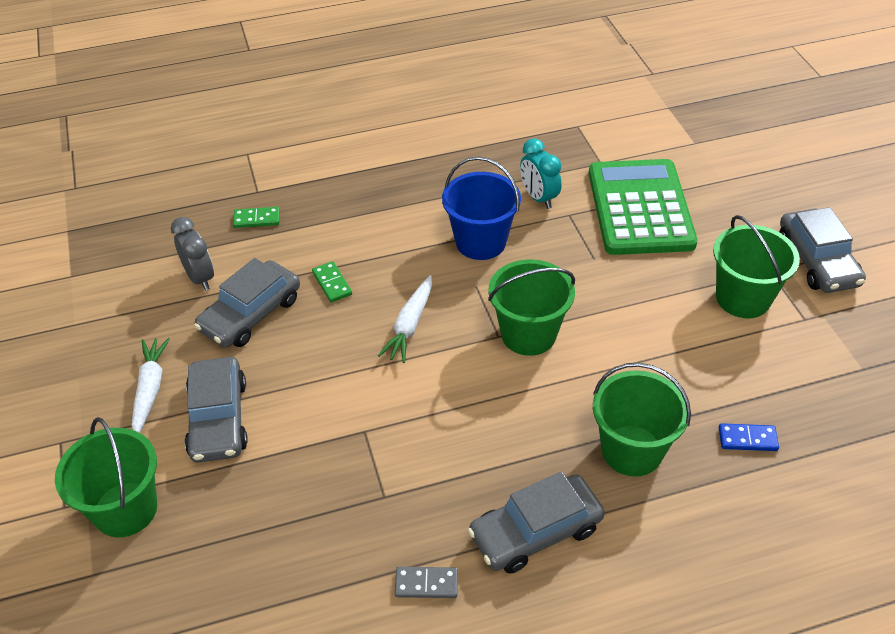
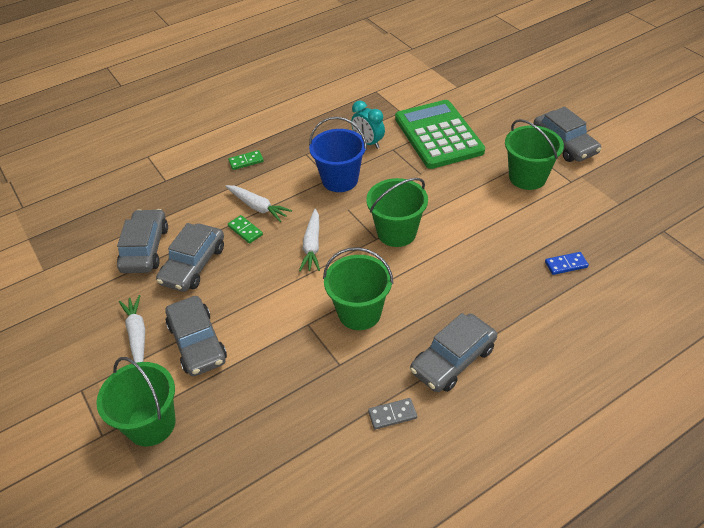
camera: 15 degrees left, 0 degrees up
(200, 278) = (145, 248): grey clock -> grey car
(257, 219) = (172, 199): green domino -> green domino (246, 161)
(360, 255) = (258, 207): none -> white carrot
(632, 450) = (495, 290): green bucket -> green bucket (359, 312)

